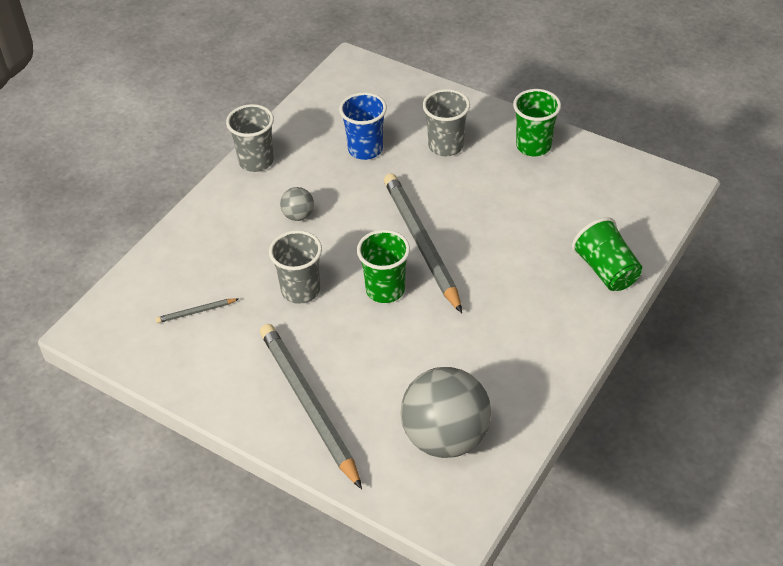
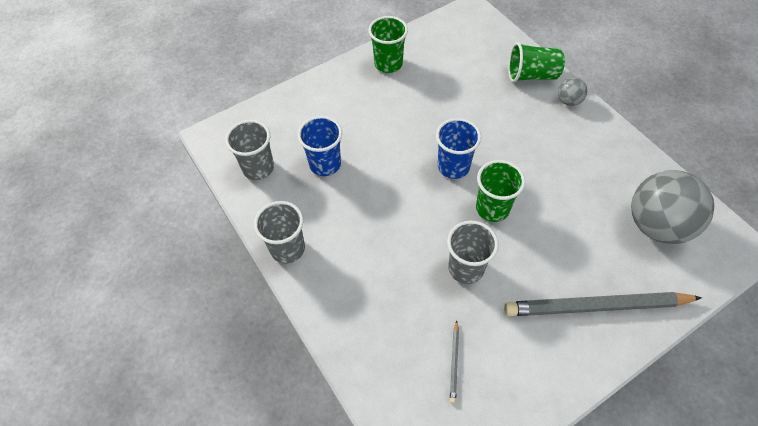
camera: 65 degrees left, 10 degrees up
(298, 215) = (376, 239): grey ball -> grey ball (568, 101)
(421, 243) = (453, 167): grey pencil -> blue cup
(446, 146) = (355, 112): grey cup -> grey cup (258, 168)

